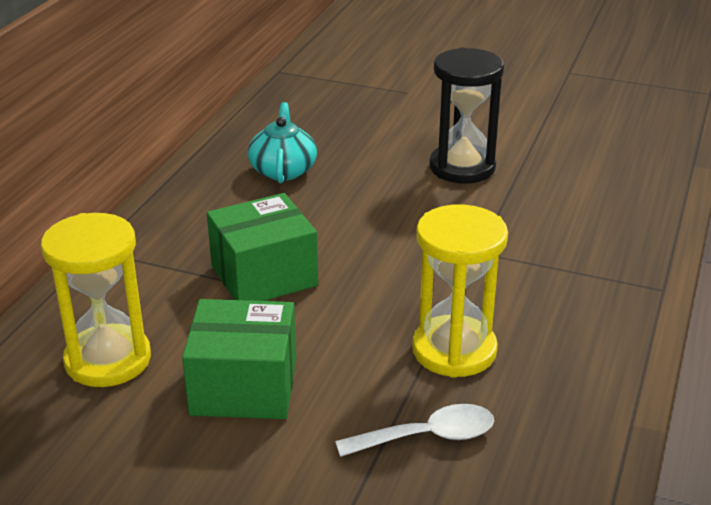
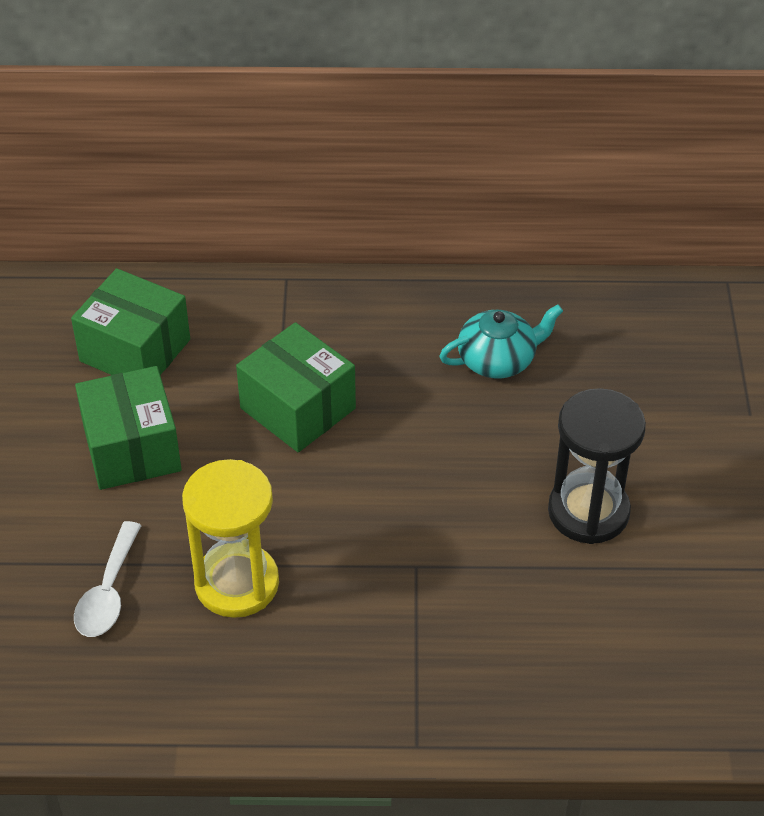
camera: 70 degrees right, 15 degrees up
(108, 360) = (135, 350): yellow hourglass -> green box
(427, 437) = (108, 592): white spoon -> white spoon turned 45 degrees clockwise

